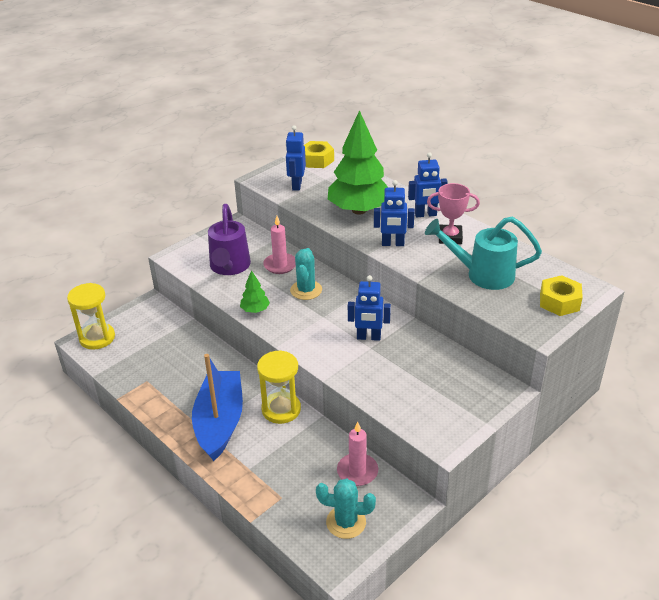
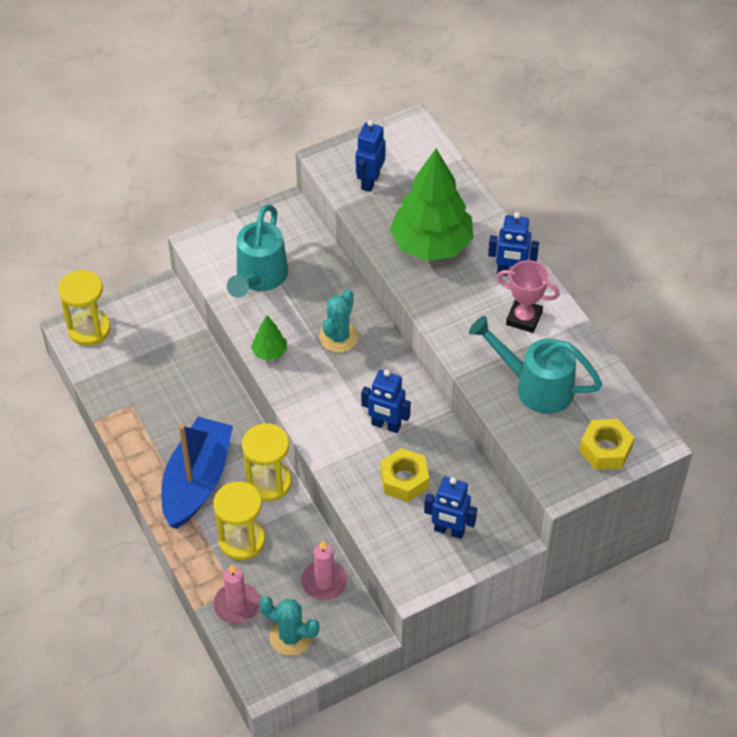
camera: 15 degrees right, 15 degrees up
(229, 267) = (259, 278): purple watering can -> turquoise watering can
(274, 457) = (241, 540): none -> yellow hourglass
(280, 265) = (321, 289): pink candle -> pink candle (237, 605)
(317, 160) = (412, 141): yellow nut -> yellow nut (404, 480)
(393, 244) = (450, 311): blue robot -> blue robot (449, 530)

